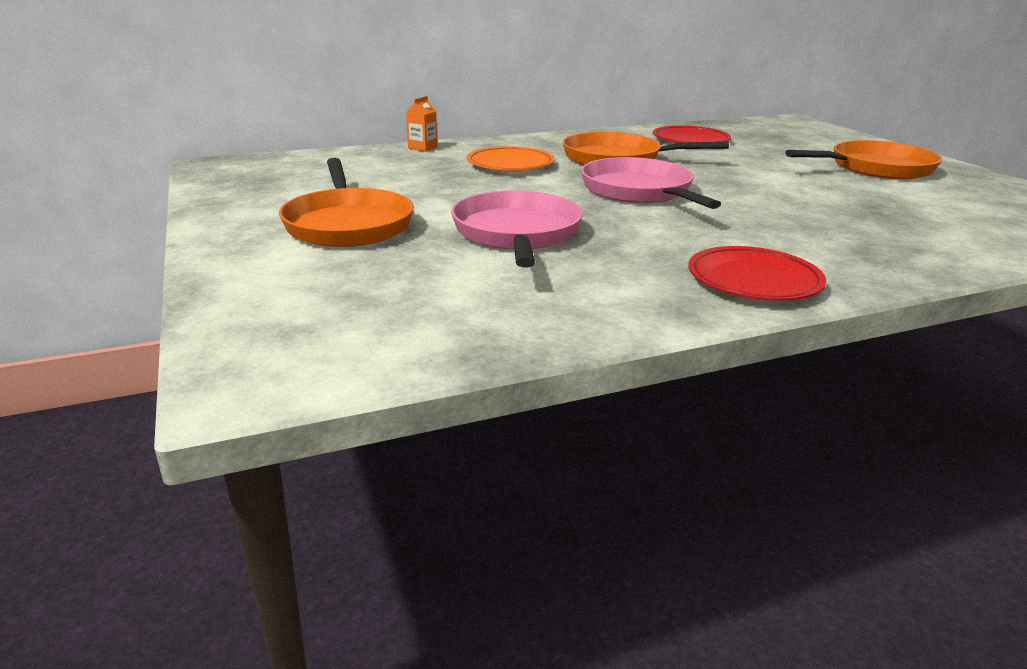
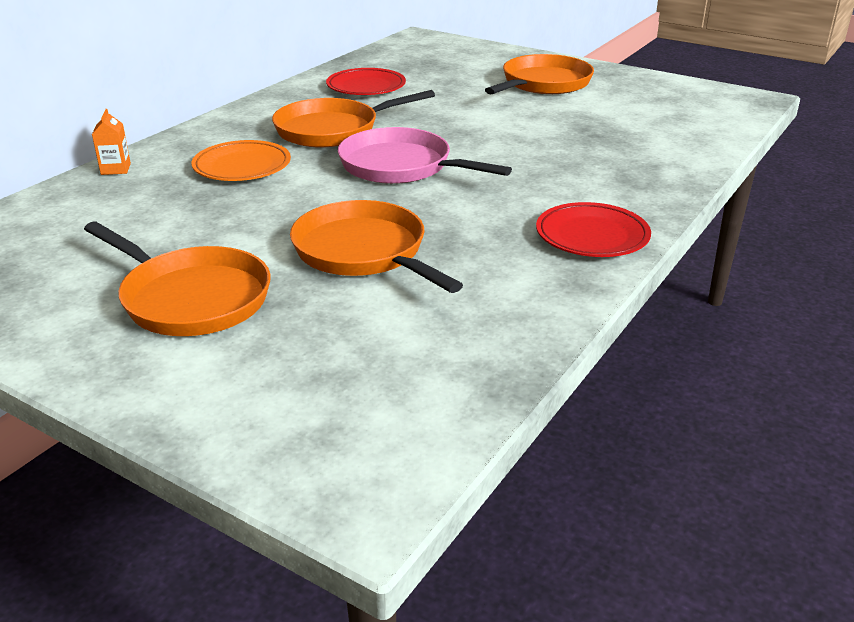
camera: 35 degrees left, 5 degrees up
(517, 234) = (364, 252): pink pan -> orange pan

